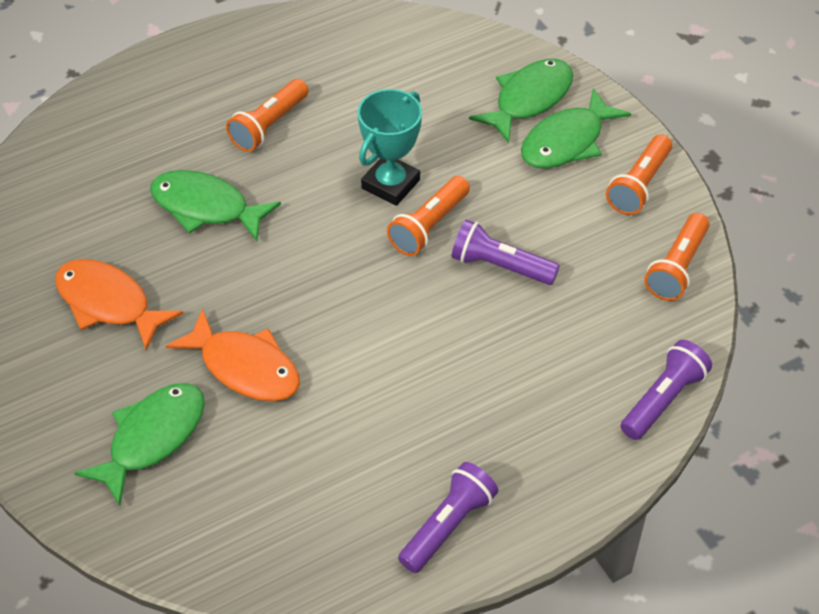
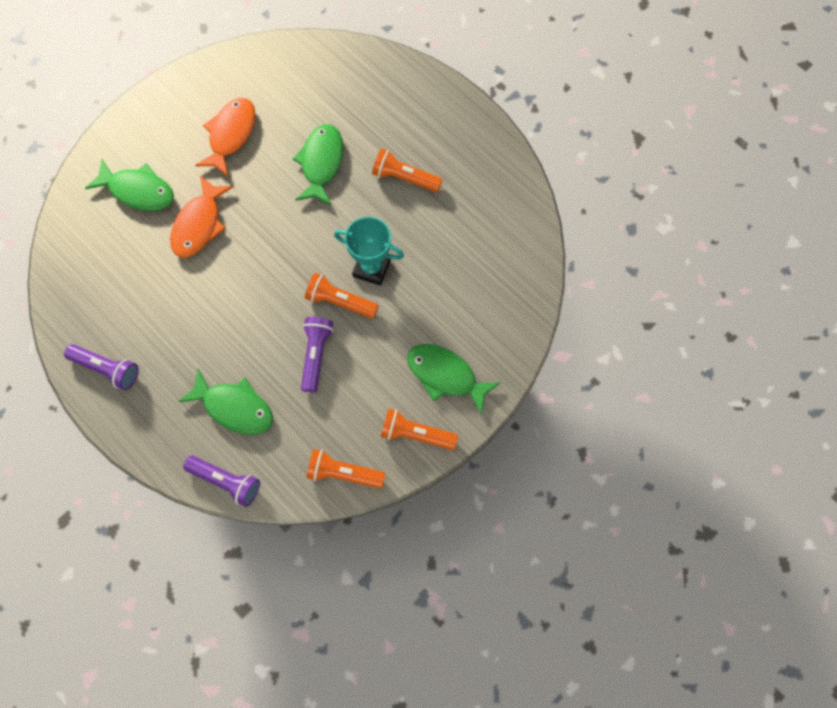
camera: 75 degrees right, 20 degrees up
(529, 99) = (481, 340): green fish -> green fish (234, 407)

